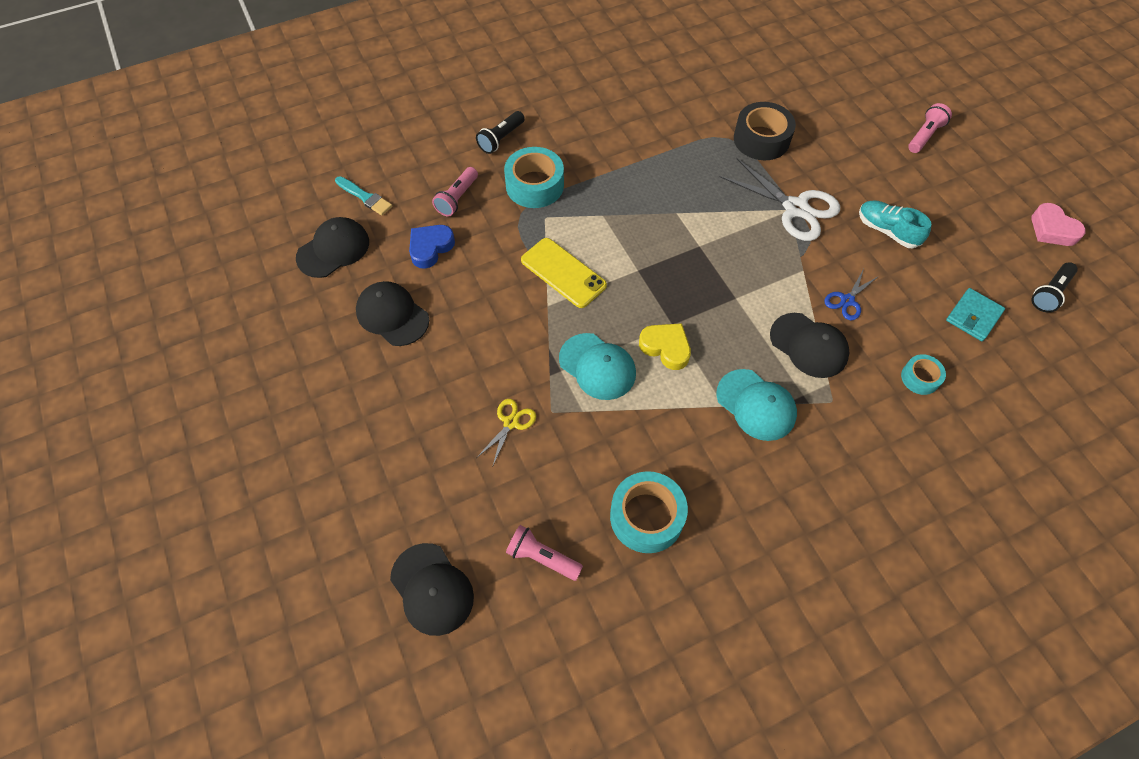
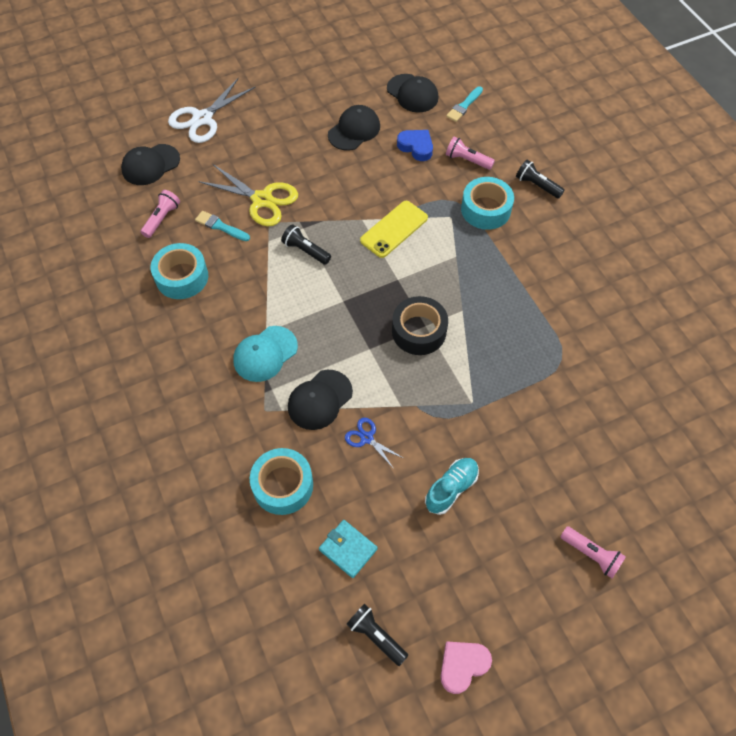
camera: 90 degrees right, 0 degrees up
(511, 422) = (262, 200): yellow scissors -> yellow scissors, size x1.93
(557, 473) = (220, 226): none -> turquoise brush
(597, 366) = (305, 250): turquoise cap -> black flashlight
(666, 348) = (321, 295): yellow heart -> none
(761, 139) = (563, 389): black tape -> black tape (419, 331)
(795, 208) = (474, 409): white scissors -> white scissors (202, 118)
(920, 378) = (283, 485): turquoise tape -> turquoise tape, size x1.80

